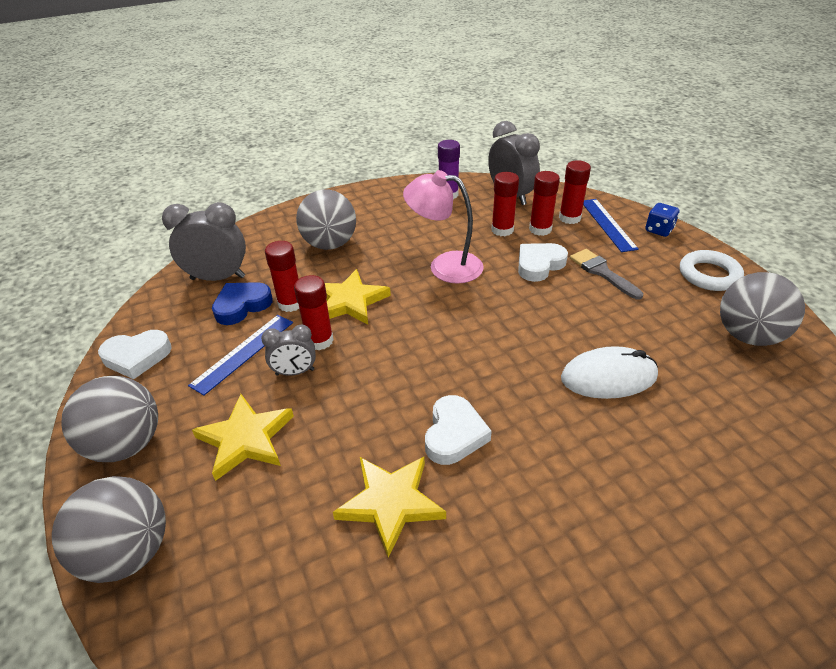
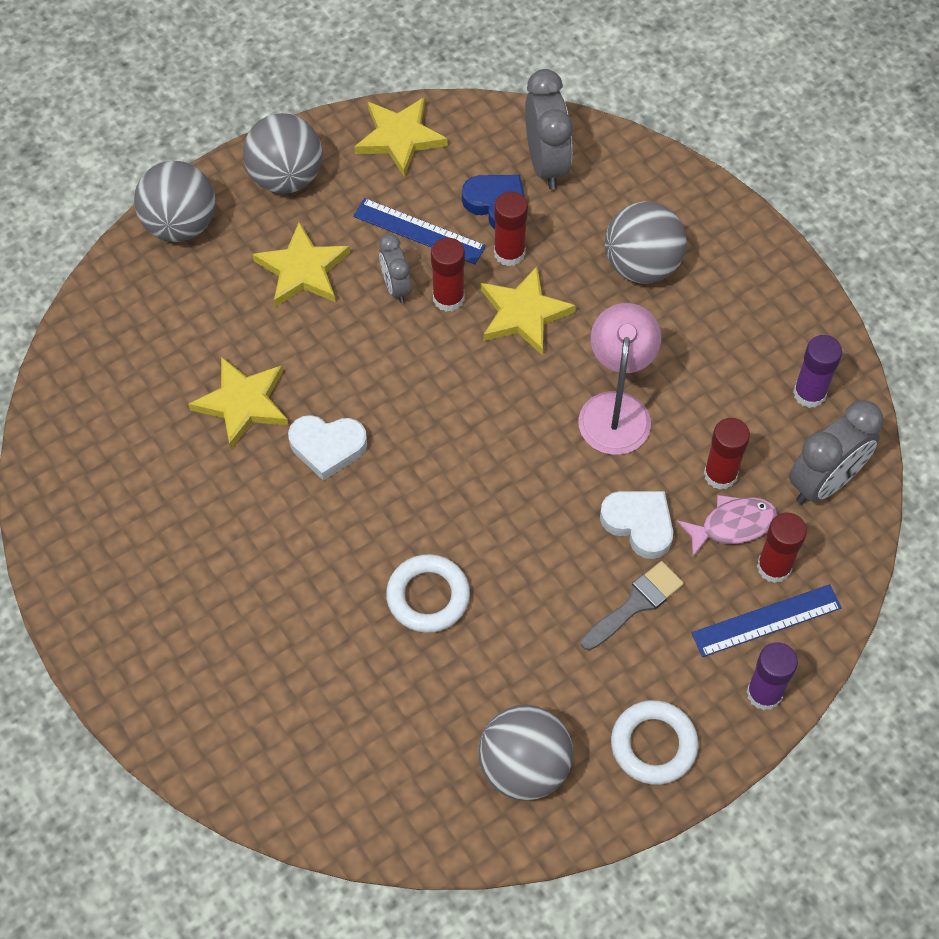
camera: 80 degrees right, 20 degrees up
(137, 357) = (400, 138): white heart -> yellow star
(540, 229) = (732, 525): red glue stick -> pink fish
(608, 377) = (428, 596): white mouse -> white ring
(659, 230) = (764, 693): blue dice -> purple glue stick

